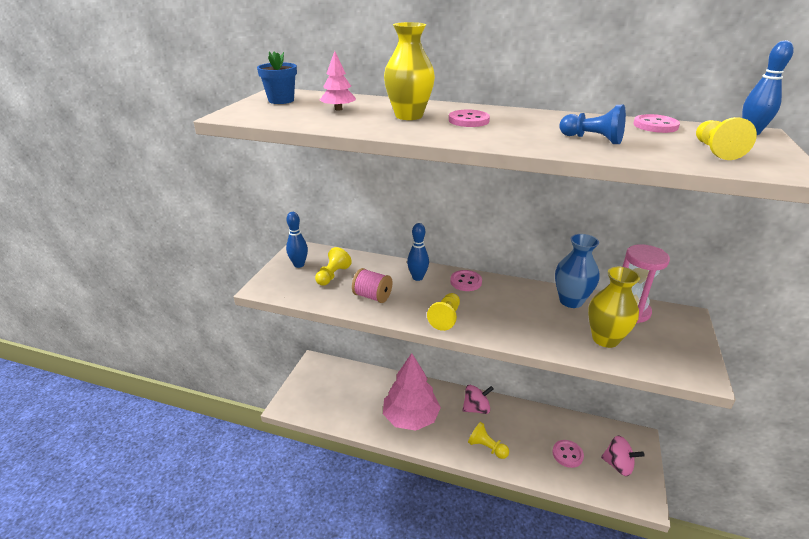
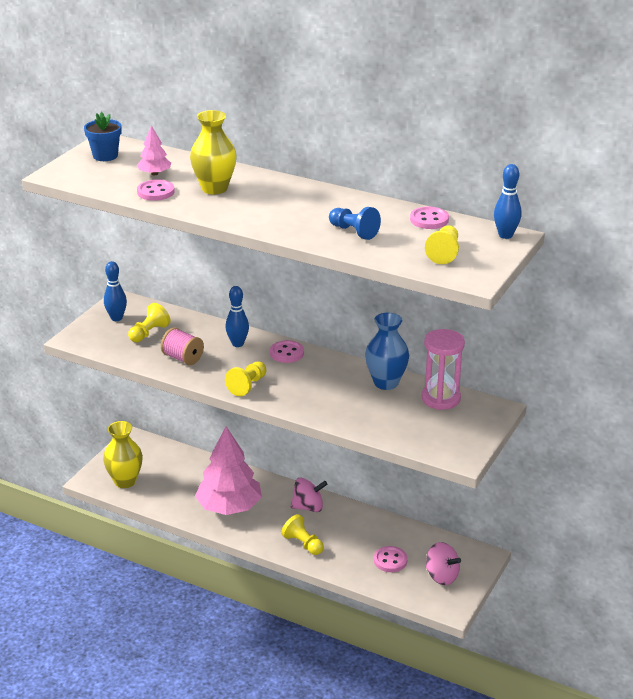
camera: 10 degrees right, 0 degrees up
(468, 120) = (265, 199): pink button -> pink button (155, 192)
(605, 339) = (394, 420): yellow vase -> yellow vase (125, 481)

